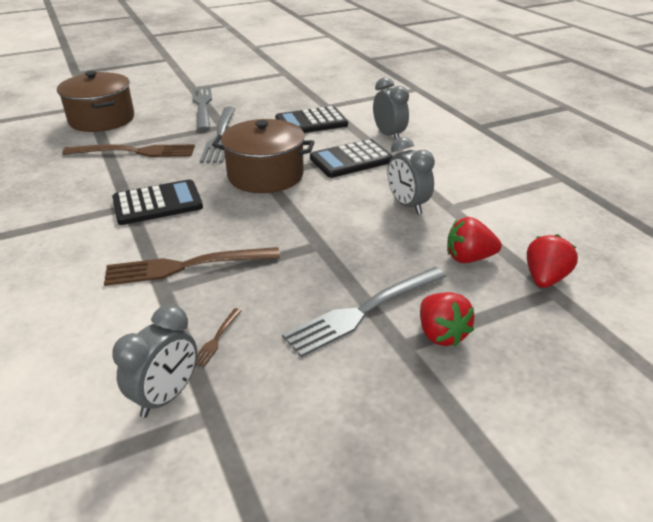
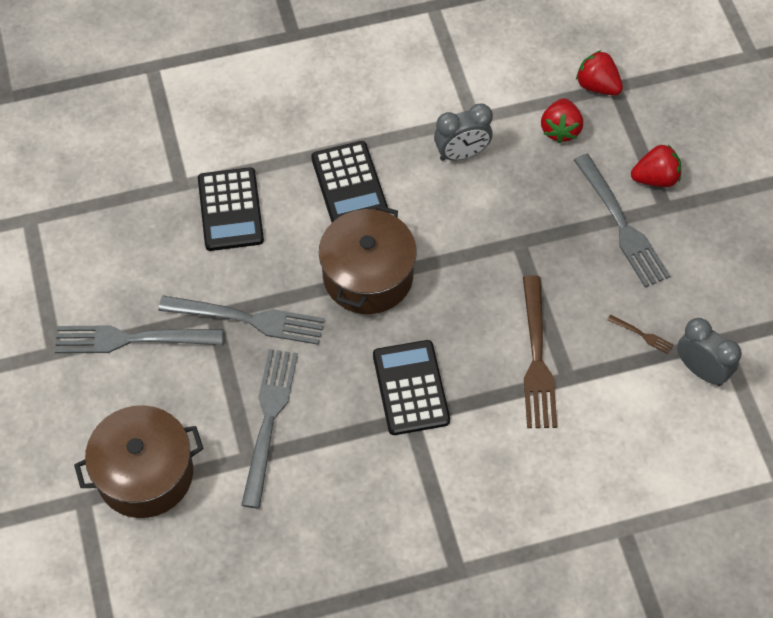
camera: 80 degrees left, 25 degrees up
(135, 152) = (269, 420): brown fork -> grey fork
(389, 135) = (293, 133): grey clock -> none

